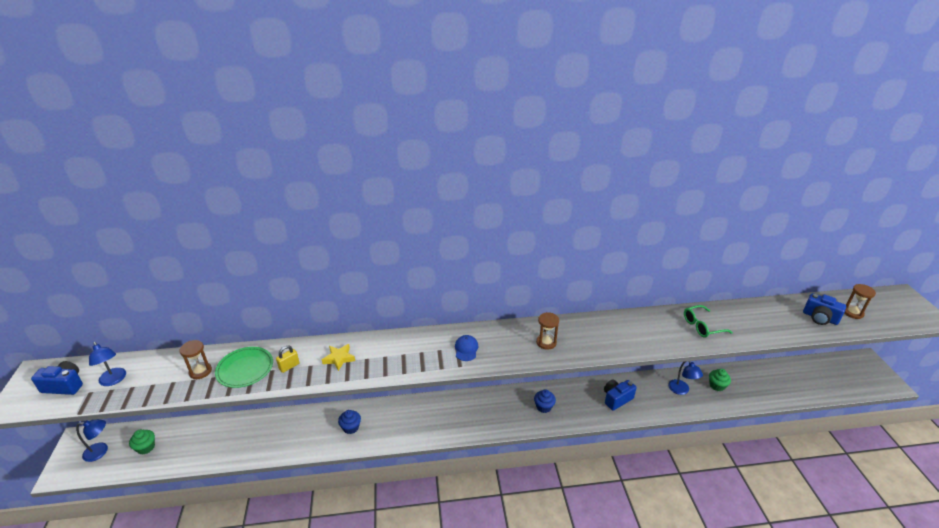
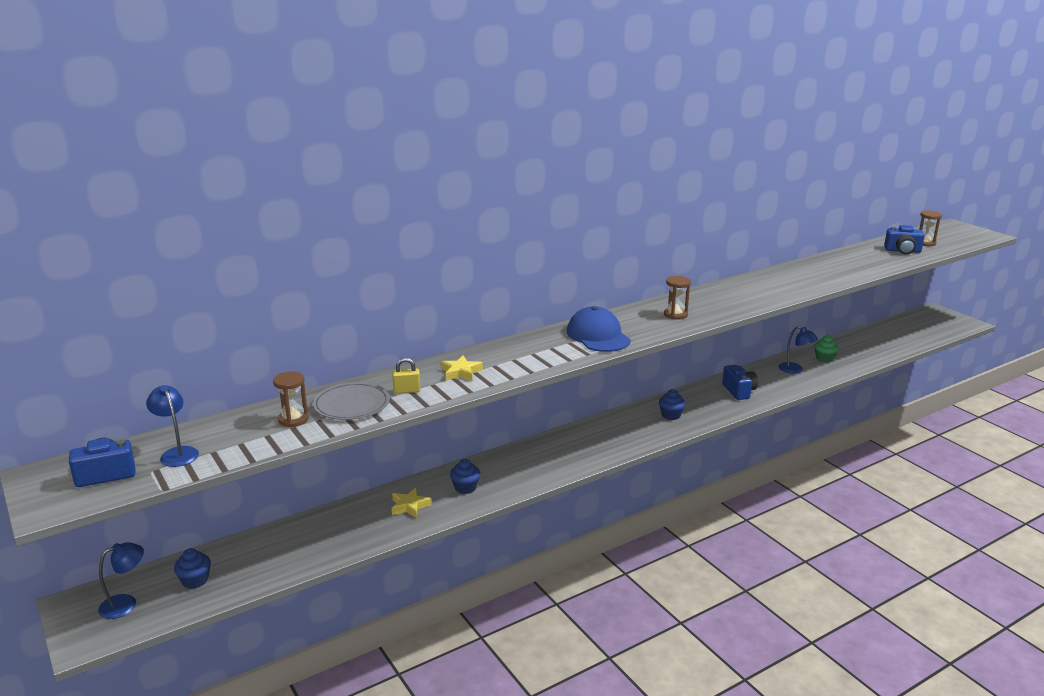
camera: 25 degrees left, 10 degrees down
(114, 380) = (177, 453): blue lamp -> blue lamp turned 150 degrees counterclockwise
(146, 447) = (195, 580): green cupcake -> blue cupcake
(245, 369) = (351, 405): green plate -> grey plate
(289, 366) = (407, 391): yellow padlock -> yellow padlock turned 60 degrees clockwise
(305, 431) = (409, 506): none -> yellow star
(466, 349) = (598, 336): blue cap -> blue cap, size x1.88
(616, 399) = (739, 391): blue camera -> blue camera turned 135 degrees clockwise
(702, 326) = (810, 275): green glasses -> none

